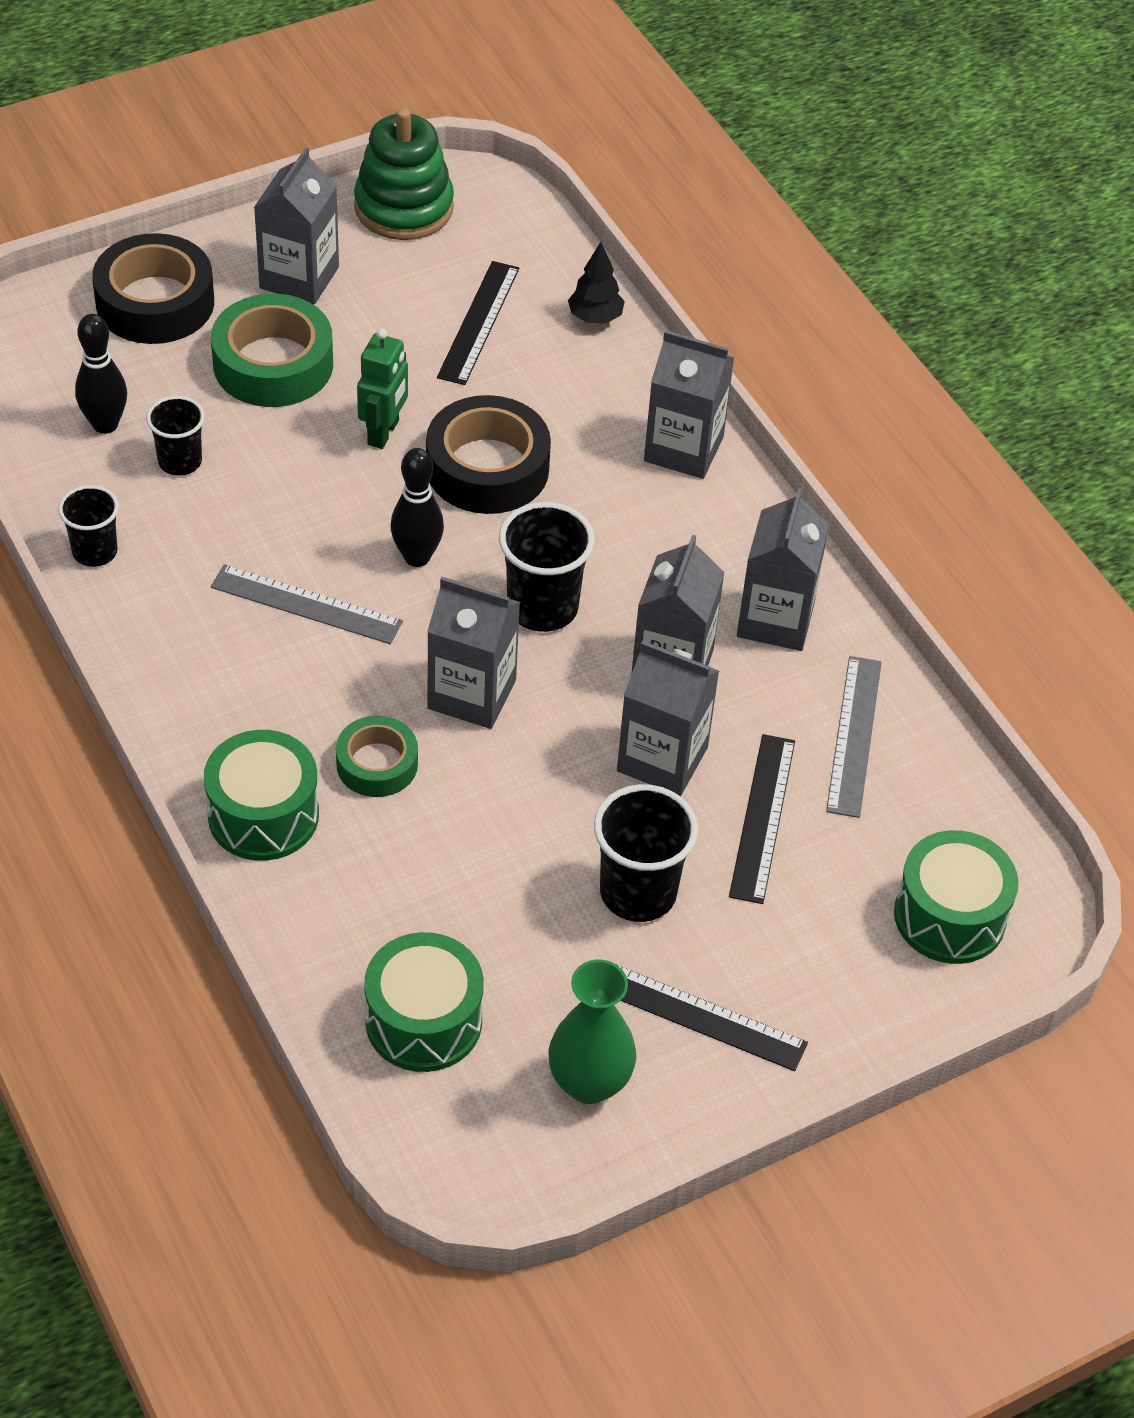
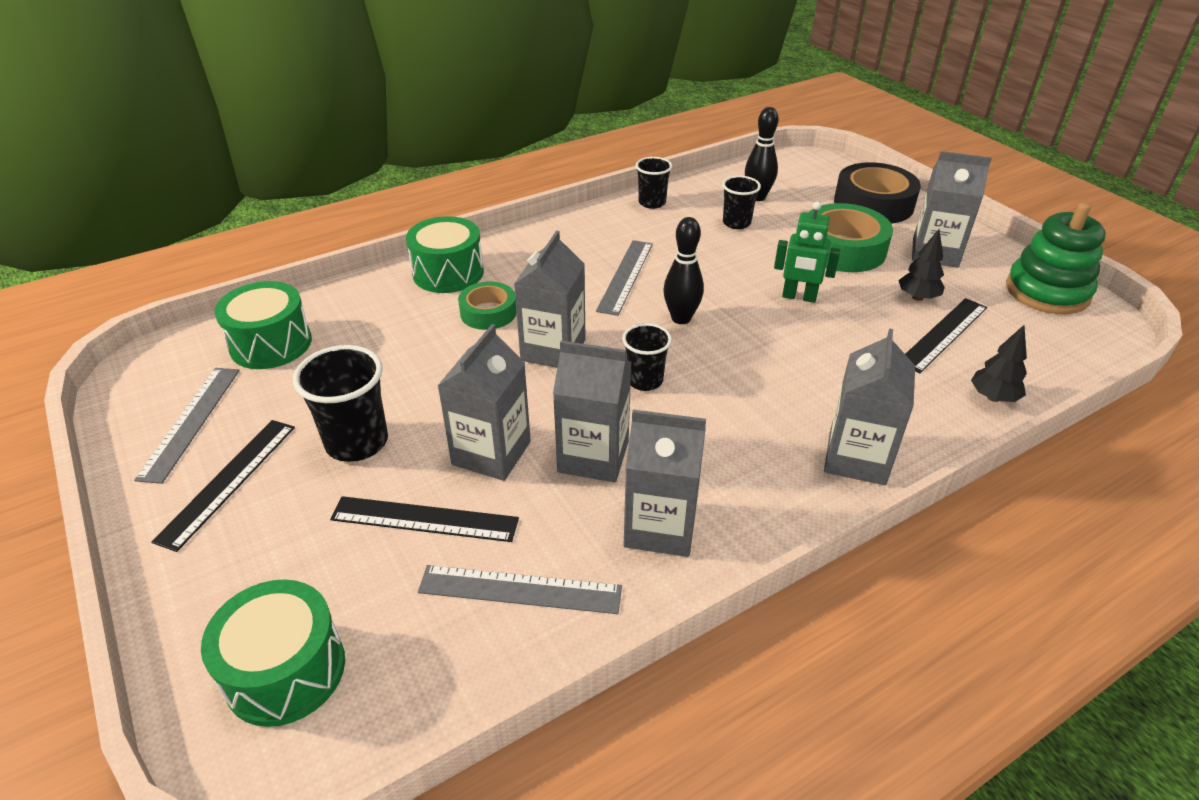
camera: 90 degrees right, 10 degrees down
(400, 323) = (917, 297): none -> black tree
(479, 322) = (943, 334): black ruler -> black ruler turned 60 degrees counterclockwise
(487, 468) = (784, 346): black tape -> none
(542, 607) = (645, 380): black cup -> black cup, size x0.64
(589, 1083) = (190, 422): green vase -> grey ruler

